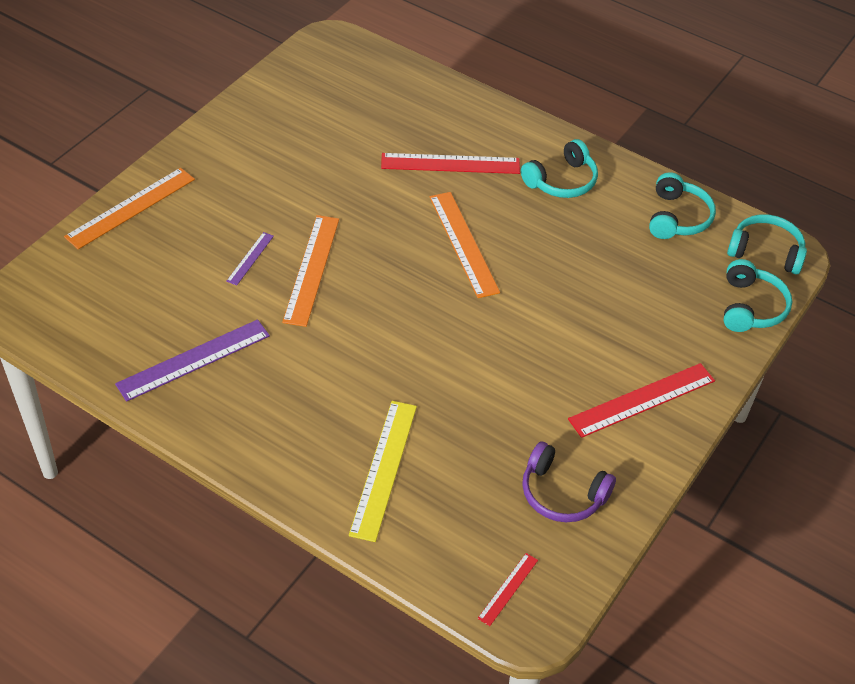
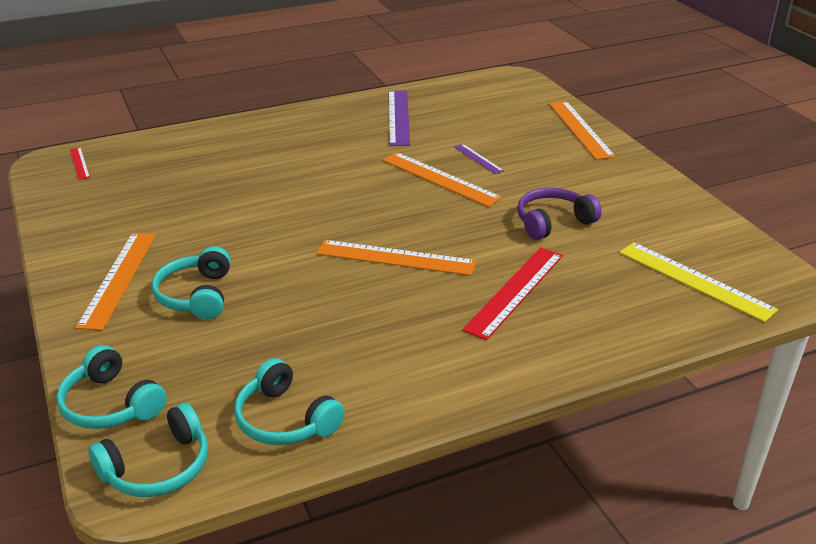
camera: 125 degrees right, 15 degrees down
(384, 469) = (224, 152): yellow ruler -> yellow ruler (694, 280)
(561, 181) = (425, 356): turquoise headphones -> turquoise headphones (196, 295)
(562, 493) = (105, 207): purple headphones -> purple headphones (553, 222)
(642, 400) = (119, 278): red ruler -> orange ruler

